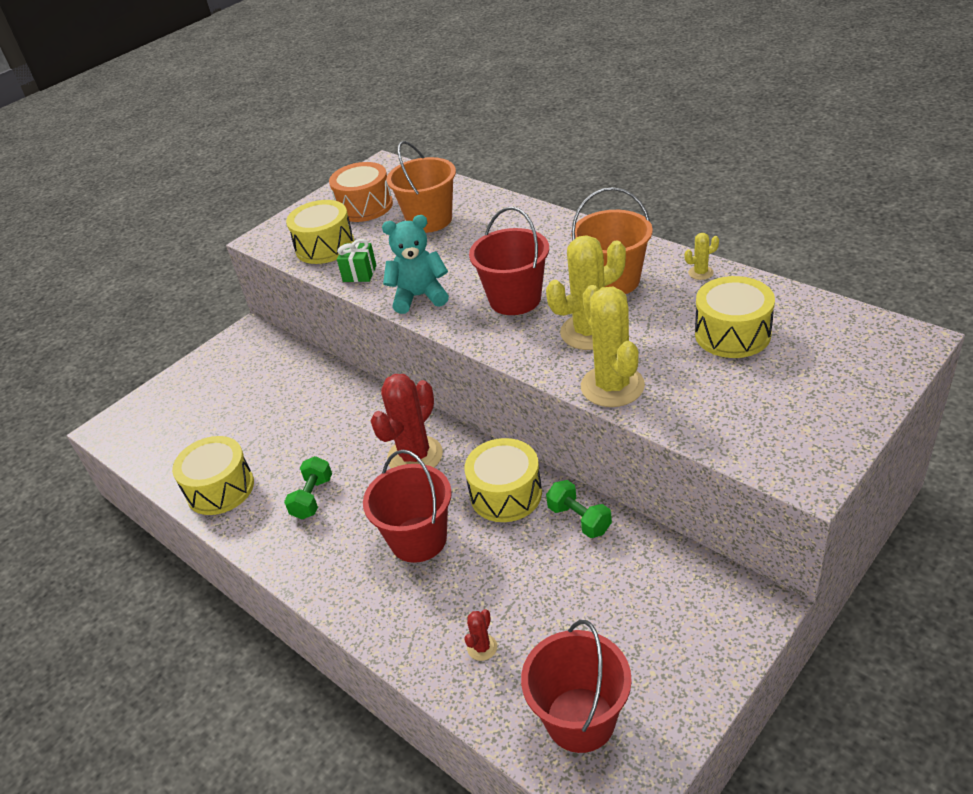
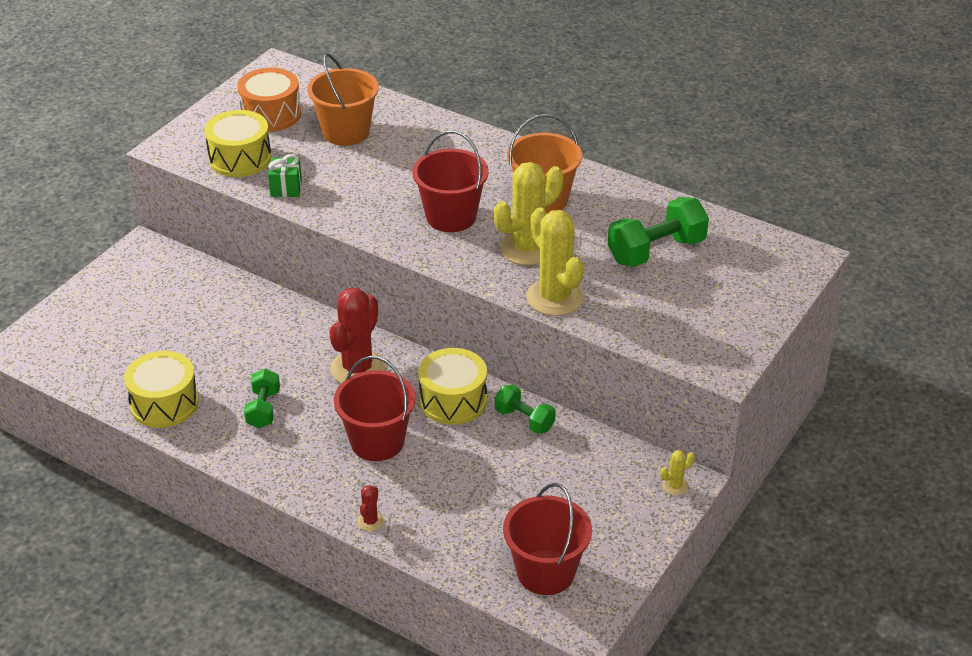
camera: 15 degrees left, 0 degrees up
(419, 297) = (355, 213): turquoise teddy bear -> none
(482, 647) = (453, 525): red cactus -> red cactus (370, 521)
(700, 273) = (623, 193): yellow cactus -> yellow cactus (675, 486)
(732, 334) = (656, 251): yellow drum -> green dumbbell

